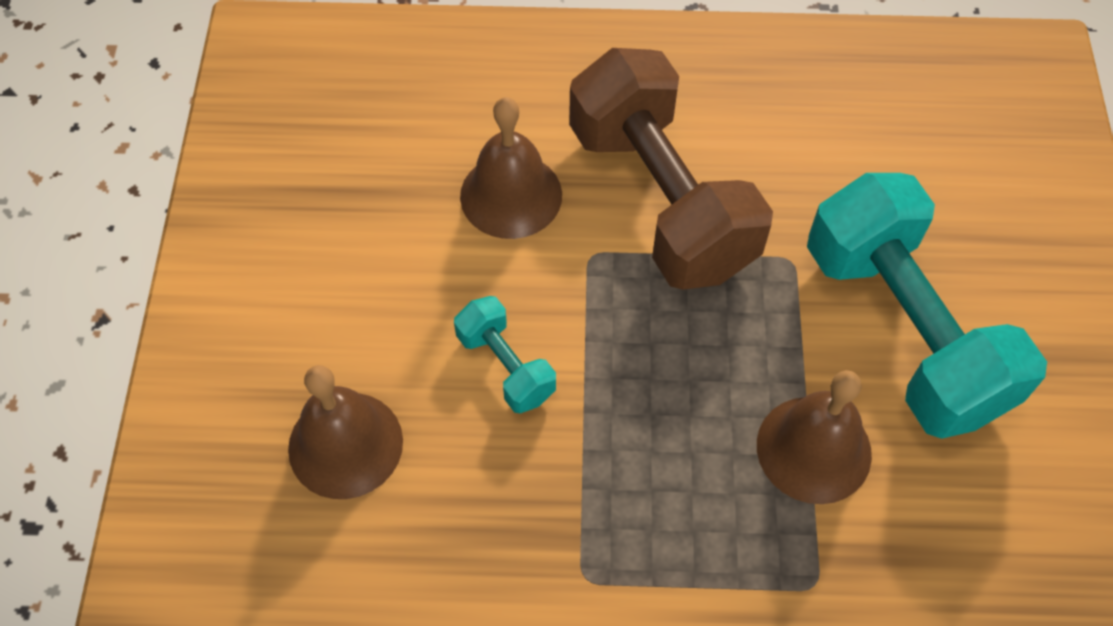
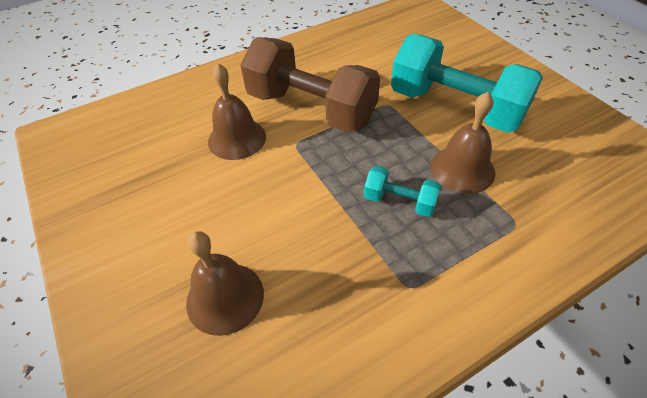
camera: 30 degrees left, 10 degrees down
(506, 366) = (289, 211): turquoise dumbbell -> turquoise dumbbell (399, 201)

